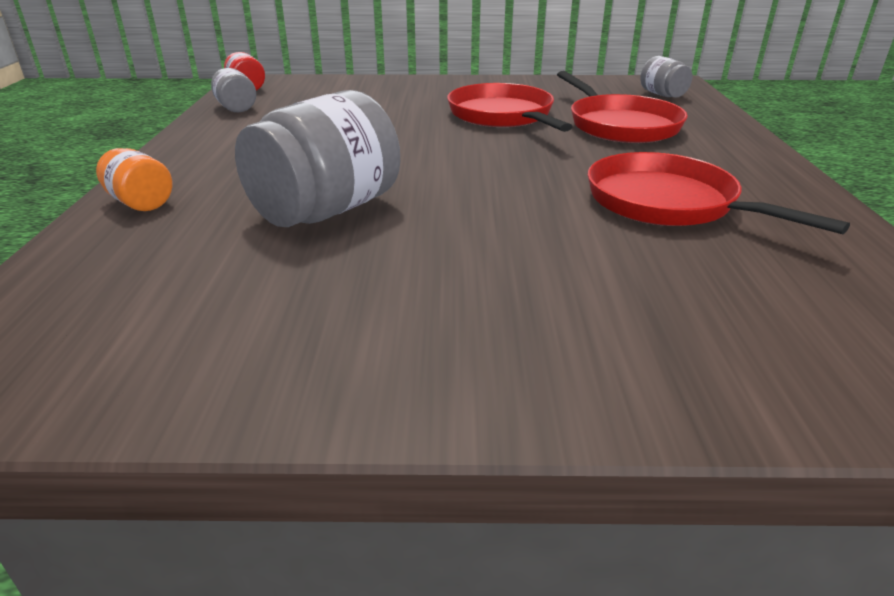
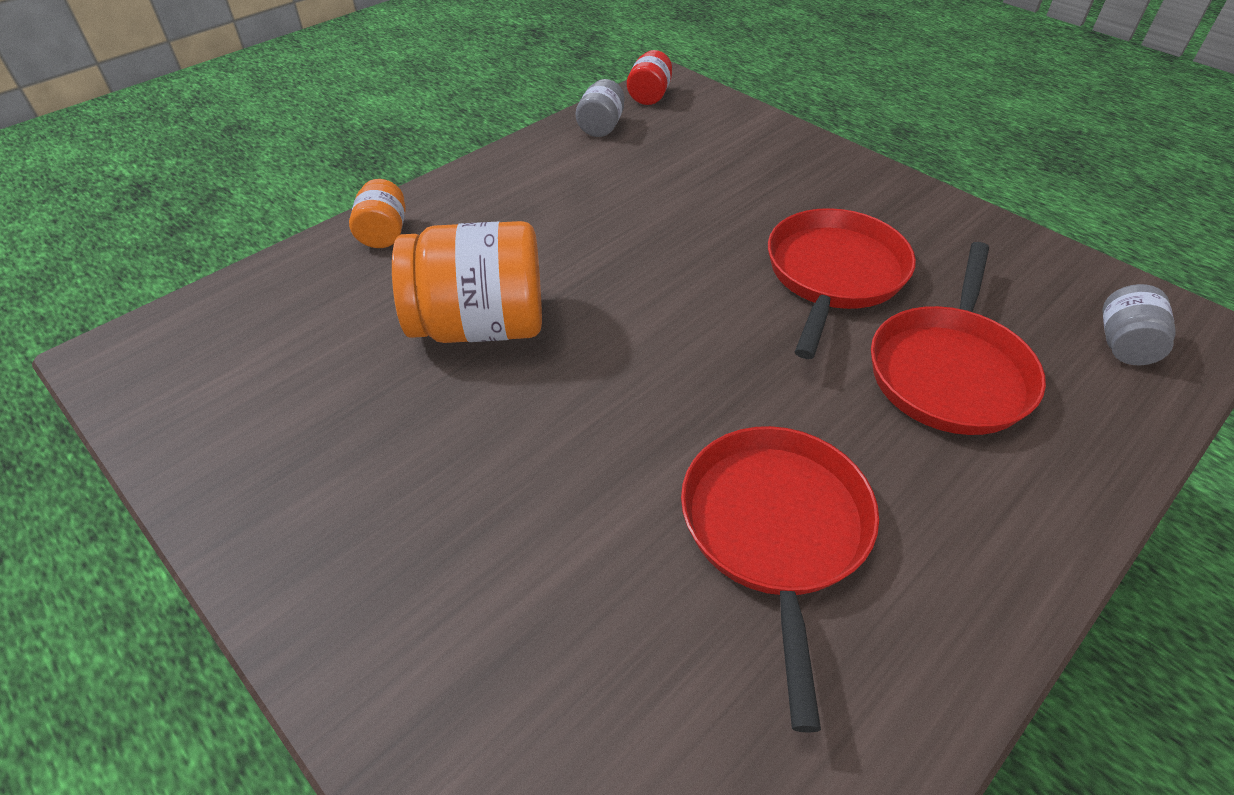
camera: 45 degrees right, 15 degrees up
(326, 210) = (479, 326): grey jar -> orange jar

